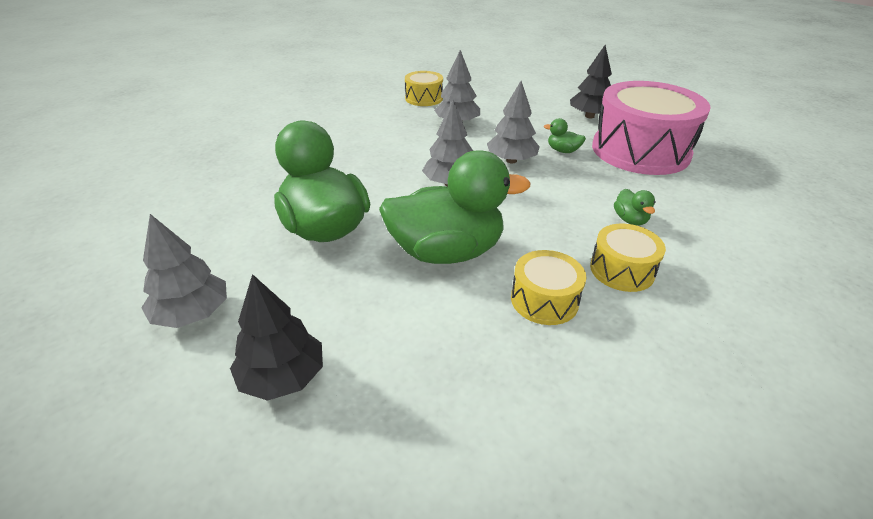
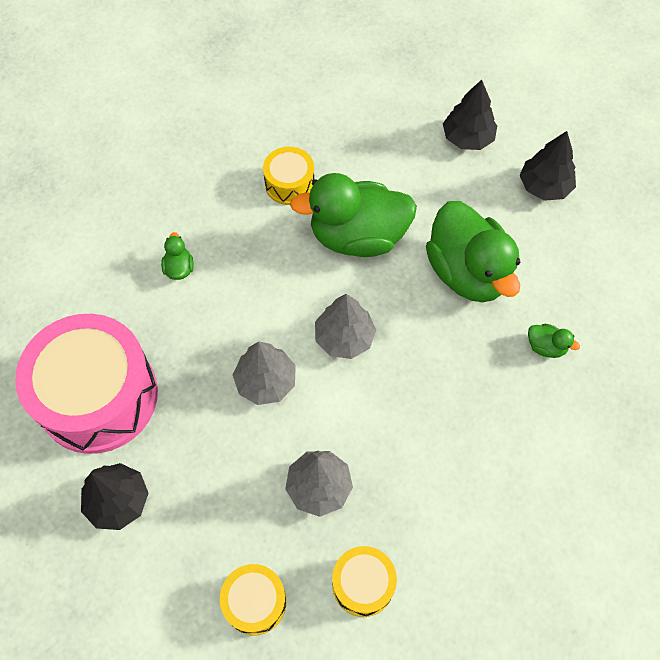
camera: 175 degrees left, 25 degrees up
(192, 314) = (544, 186): grey tree -> black tree
(562, 151) = (195, 401): green duck -> green duck (546, 347)
(622, 270) = (217, 209): yellow drum -> yellow drum (255, 602)

